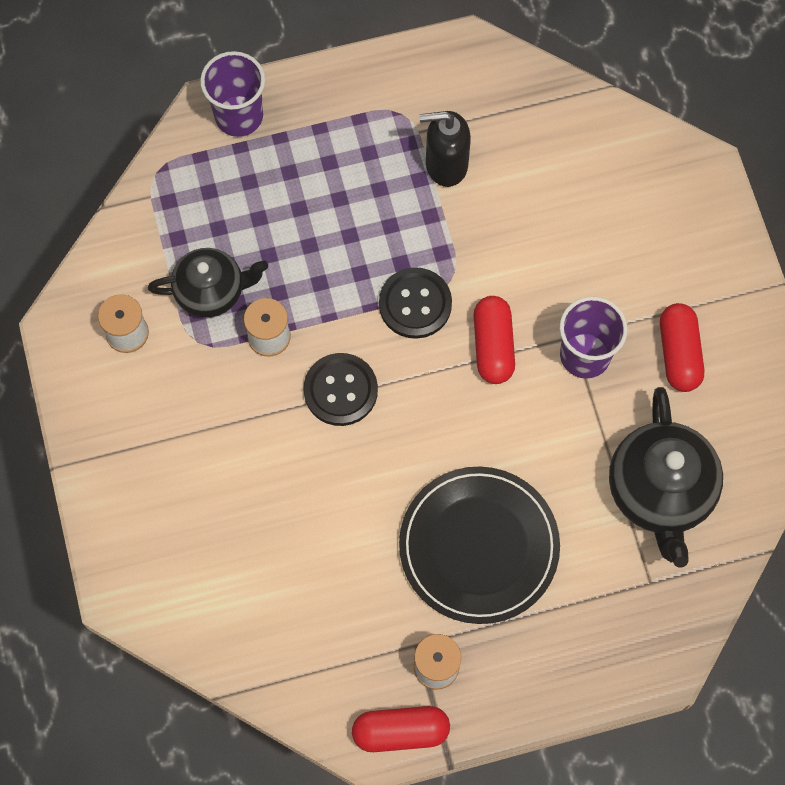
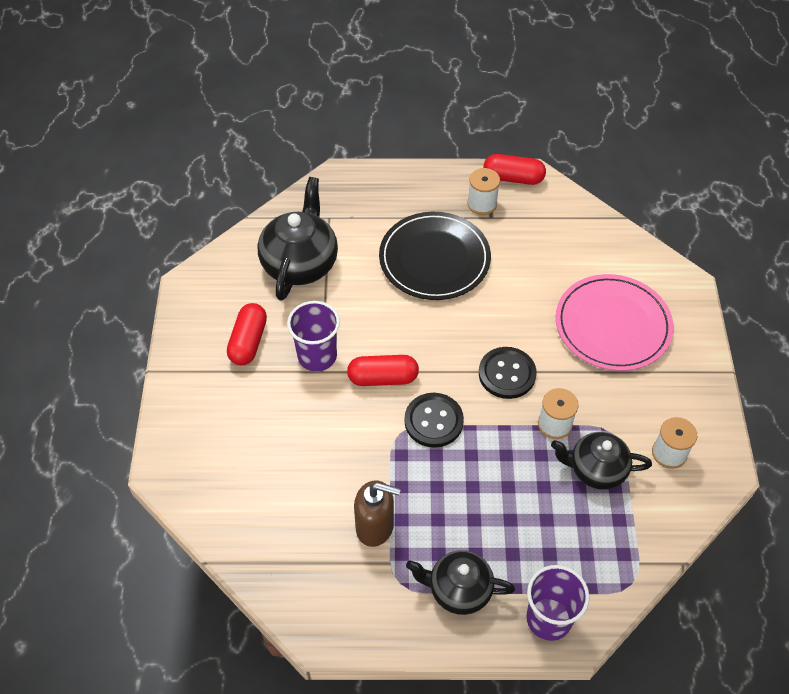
camera: 165 degrees left, 15 degrees down
(216, 498) = (612, 325): none -> pink plate
(338, 122) = (458, 589): none -> black teapot
(446, 164) = (375, 526): black soap dispenser -> brown soap dispenser
(493, 346) = (383, 378): red capsule -> red capsule turned 75 degrees clockwise

